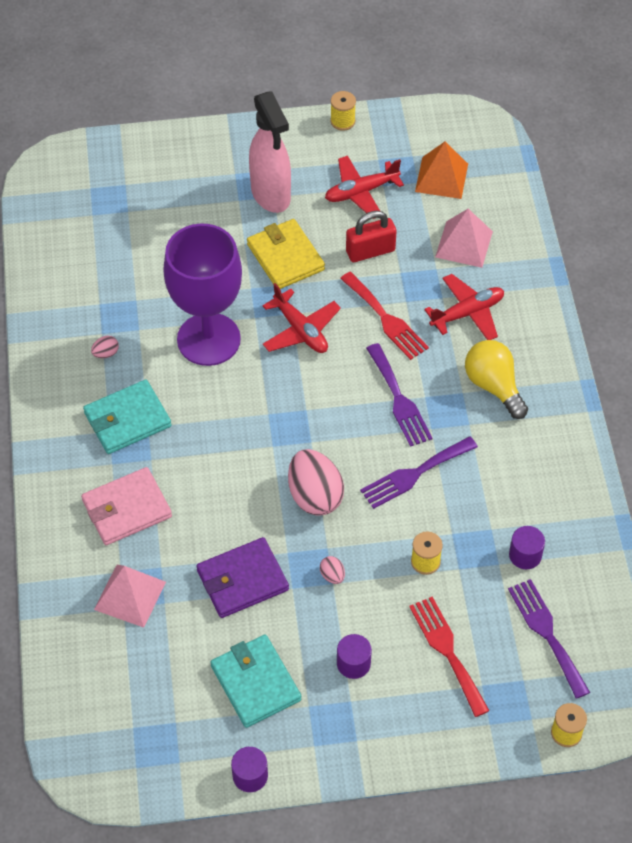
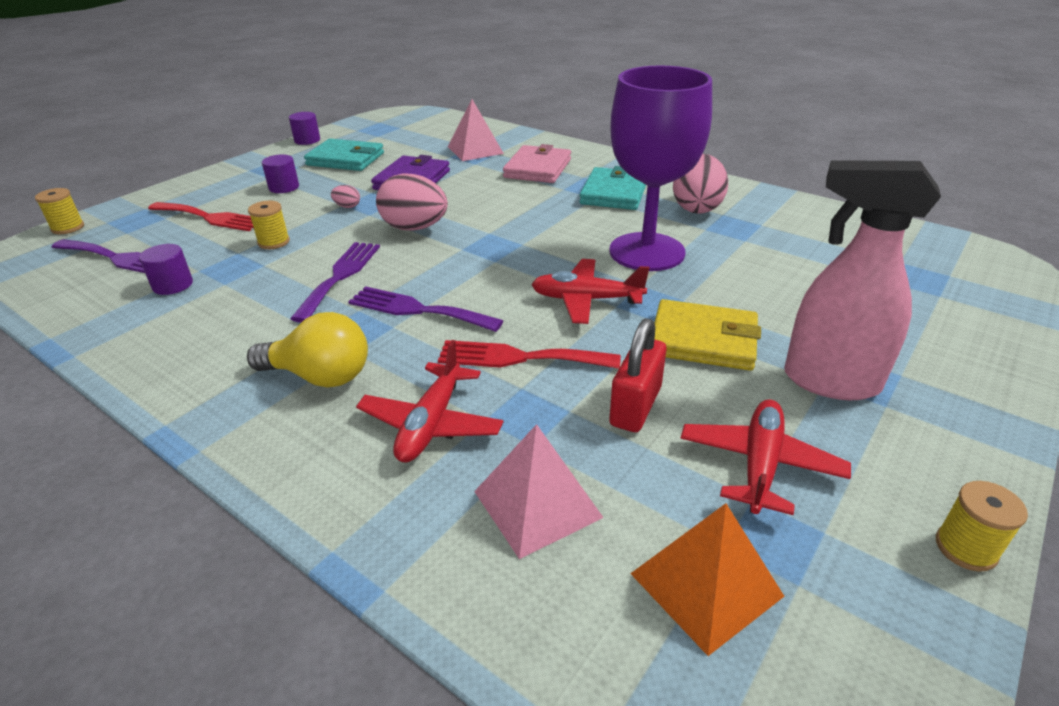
camera: 135 degrees right, 20 degrees down
(106, 353) = (696, 208): pink egg -> pink egg, size x2.32

